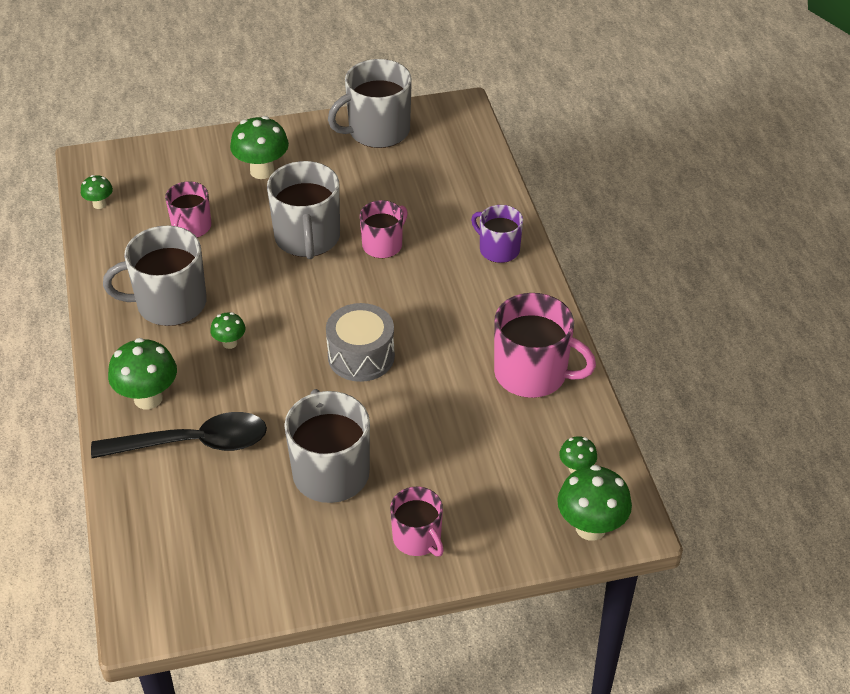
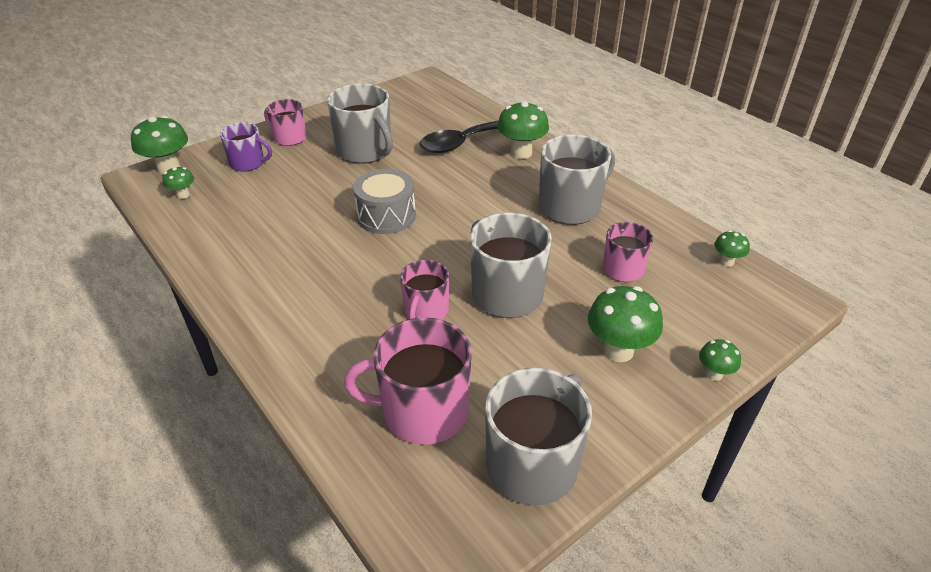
camera: 155 degrees right, 5 degrees down
(230, 343) = (497, 196): green mushroom -> green mushroom (714, 374)
(498, 249) = (299, 345): purple mug -> purple mug (248, 163)
(532, 373) = (232, 244): pink mug -> pink mug (423, 411)

